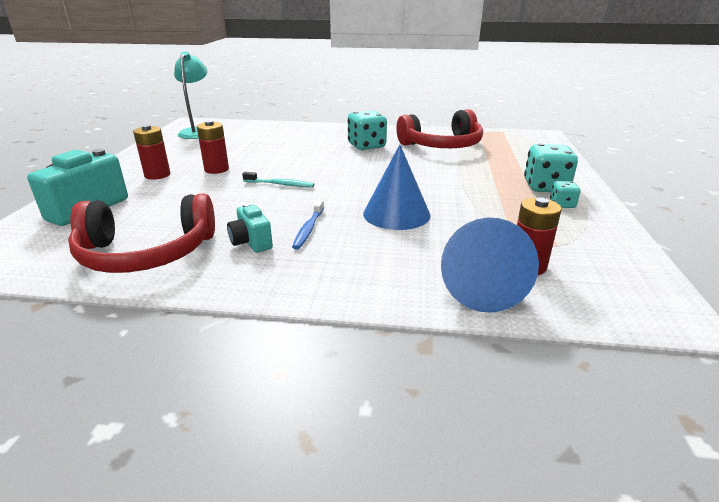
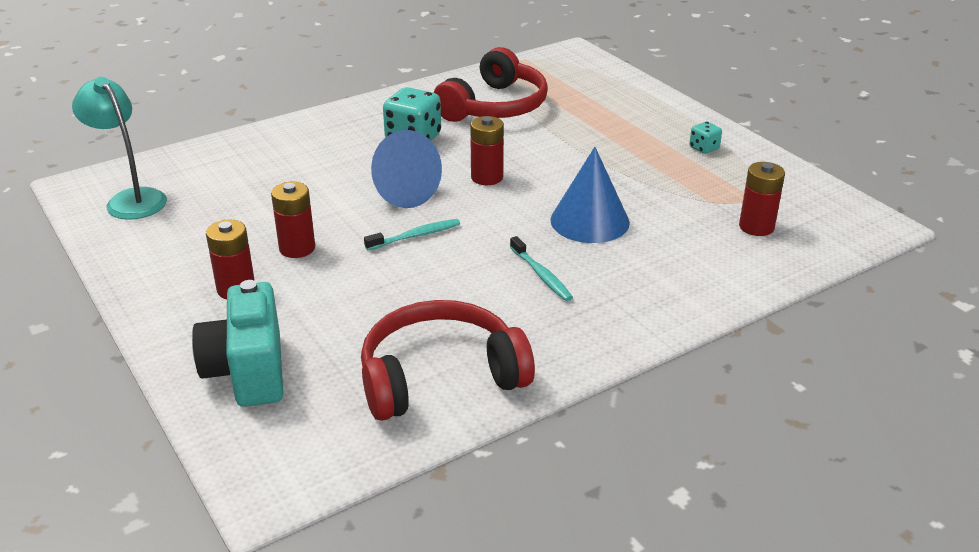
camera: 40 degrees left, 5 degrees up
(146, 253) = (440, 376): red headphones -> red headphones turned 150 degrees counterclockwise
(251, 242) = (516, 314): turquoise camera -> none
(309, 229) = (541, 275): blue toothbrush -> turquoise toothbrush
(373, 173) = (487, 177): none -> red battery
(481, 288) = (752, 263): blue cone -> blue cone (400, 192)
(545, 187) = (666, 131): turquoise dice -> none

